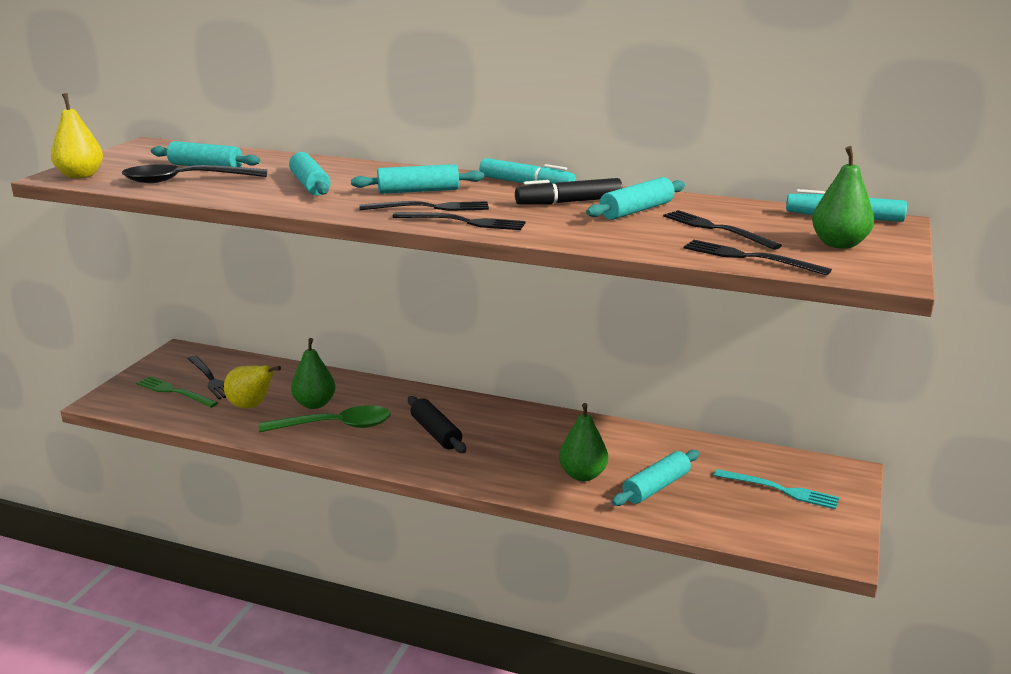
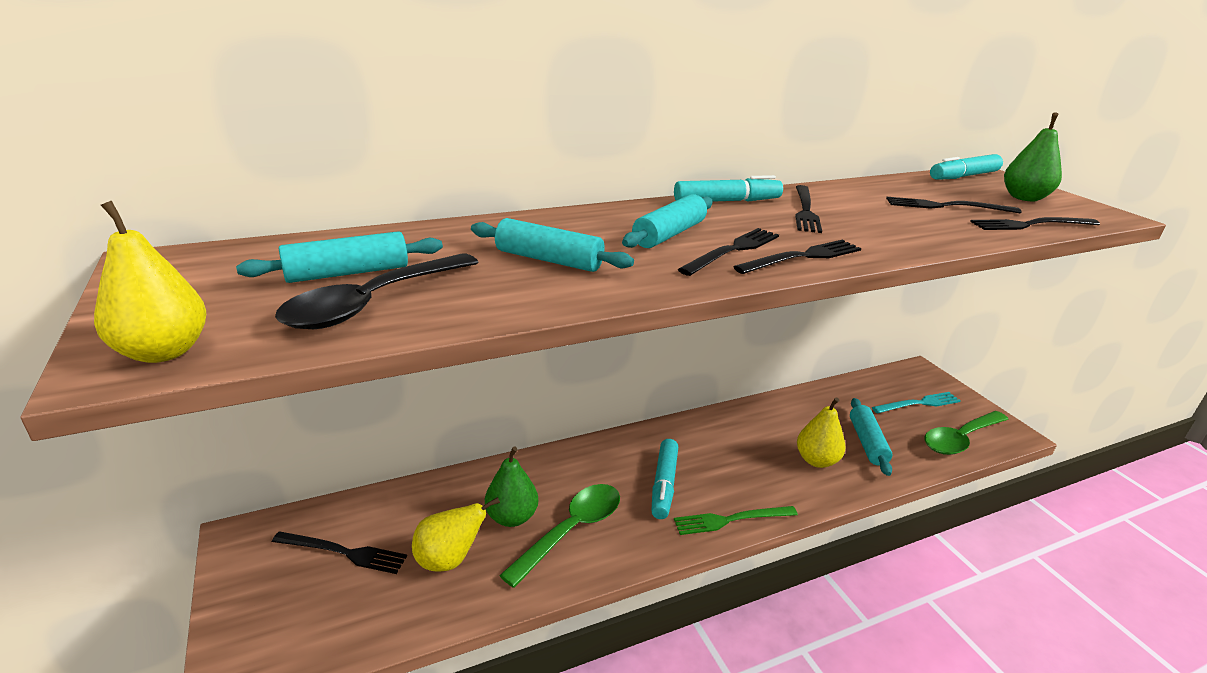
camera: 45 degrees left, 5 degrees up
(174, 392) = (322, 597): green fork -> green fork (731, 520)
(436, 433) = (664, 484): black rolling pin -> turquoise marker
(569, 202) = (805, 210): black marker -> black fork
(582, 475) = (816, 460): green pear -> yellow pear
(636, 211) = (863, 205): turquoise rolling pin -> none
(763, 528) = (960, 439): none -> green spoon

